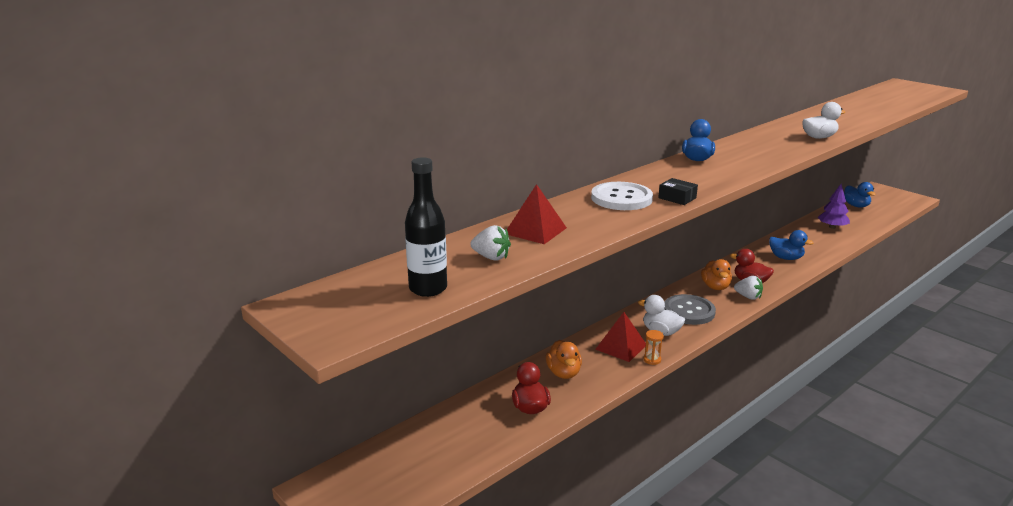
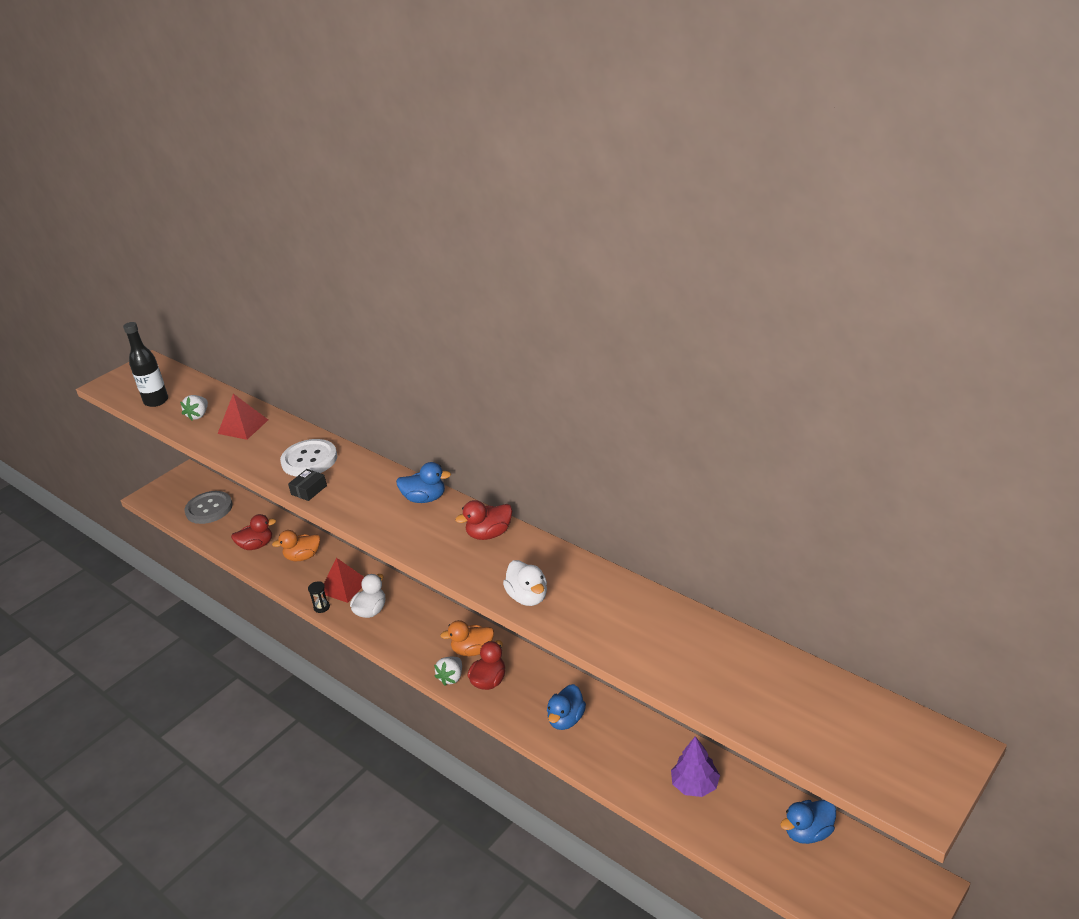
camera: 85 degrees right, 10 degrees up
(652, 360) = (321, 607): orange hourglass -> black hourglass
(689, 311) = (414, 629): grey button -> grey button (209, 509)
(746, 143) = (489, 534): none -> red duck

